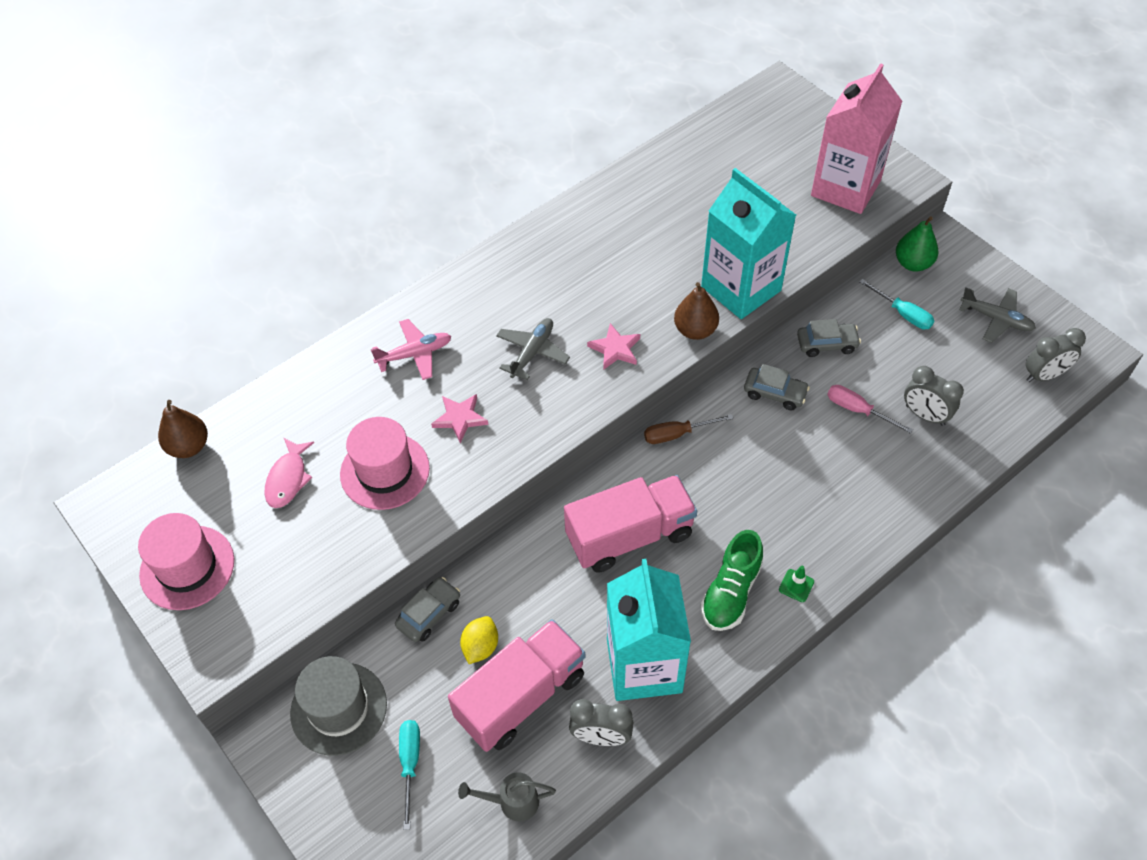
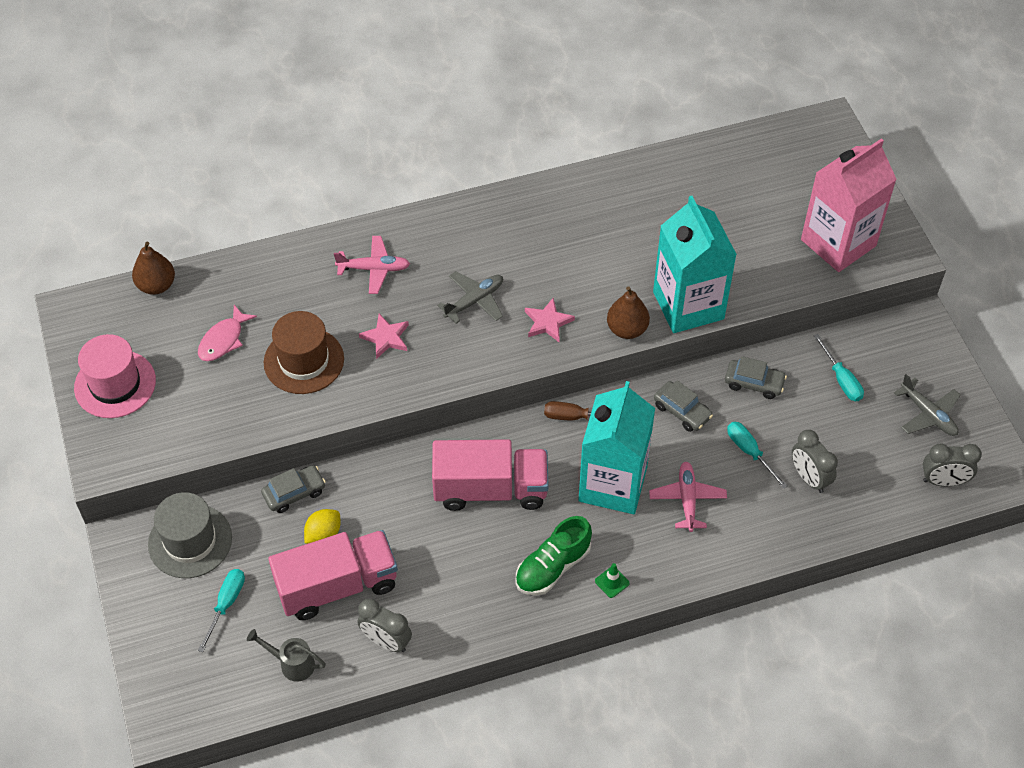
camera: 20 degrees right, 0 degrees up
(385, 471) = (304, 361): pink hat -> brown hat
(644, 665) = (449, 599): turquoise carton -> turquoise carton (613, 484)
(824, 476) = (687, 499): none -> pink plane
(857, 410) = (749, 452): pink screwdriver -> turquoise screwdriver
(913, 263) = (878, 335): green pear -> none

